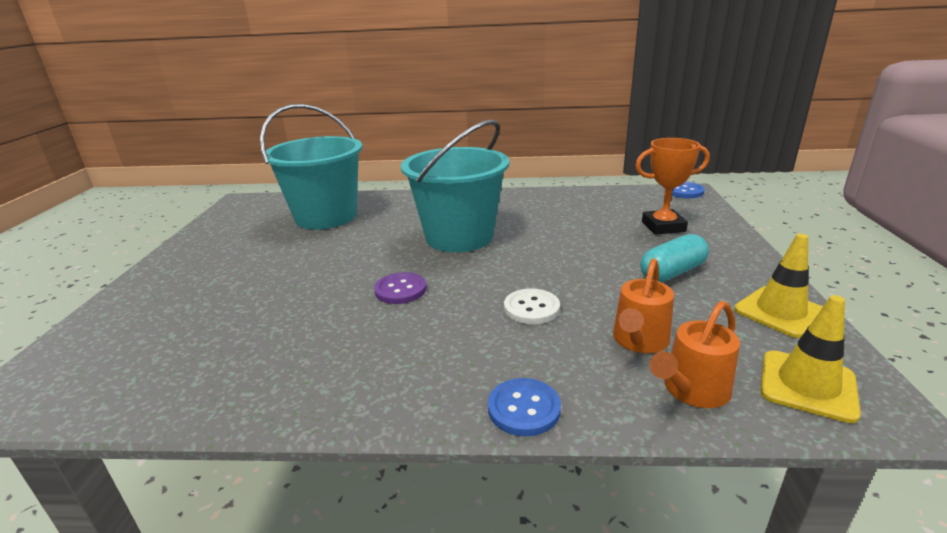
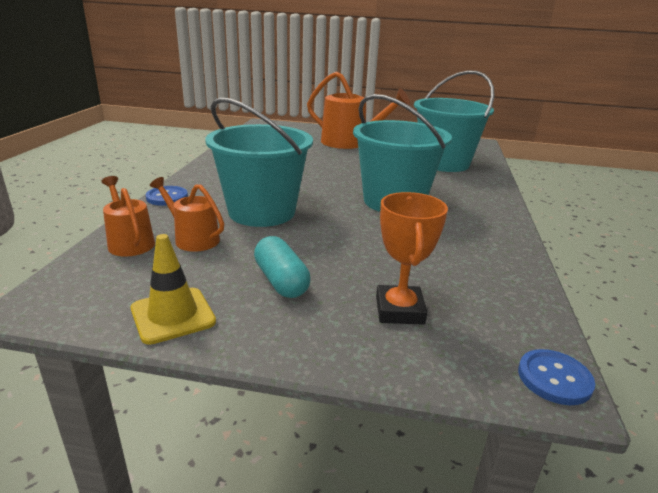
camera: 95 degrees right, 0 degrees up
(218, 279) = (349, 143): none -> orange watering can
(400, 290) = (312, 179): purple button -> none
(531, 308) = (261, 212): white button -> turquoise bucket
(807, 385) = (86, 285): yellow traffic cone -> none

